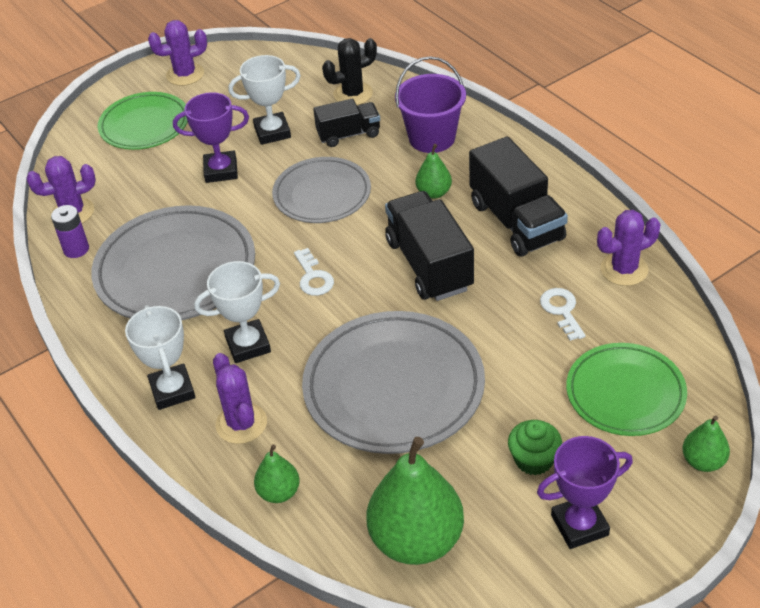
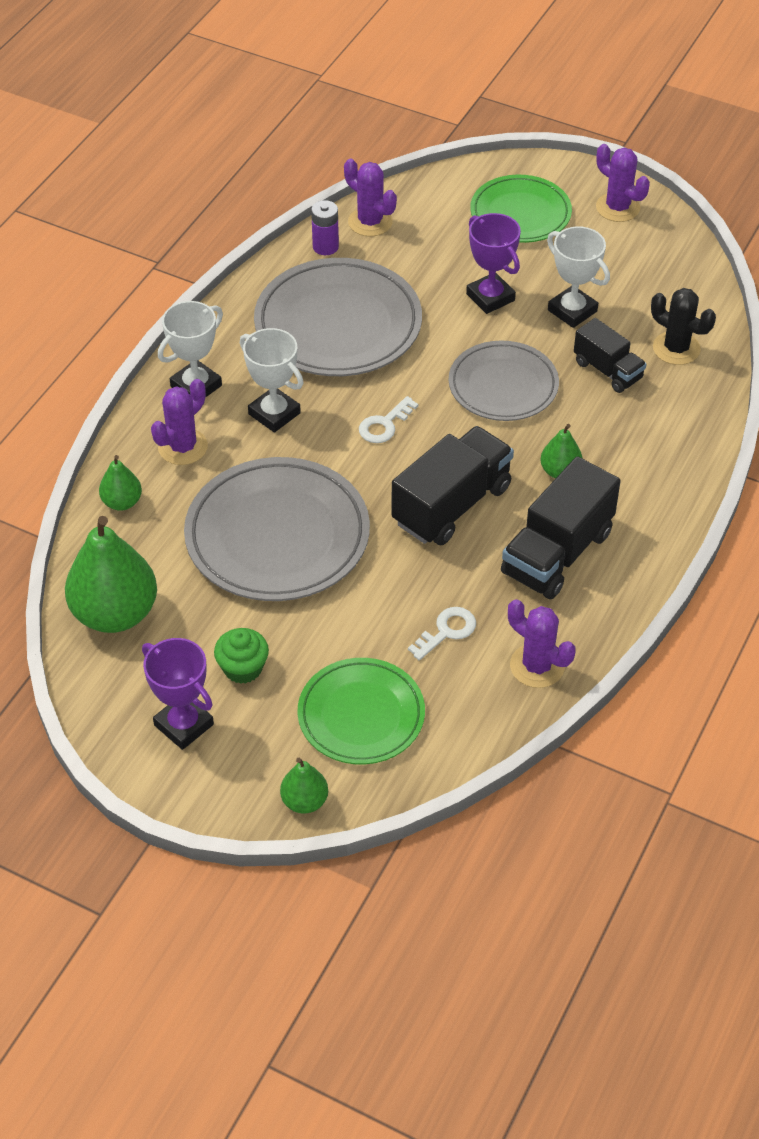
camera: 60 degrees right, 5 degrees up
(432, 138) = (646, 439): purple bucket -> none

